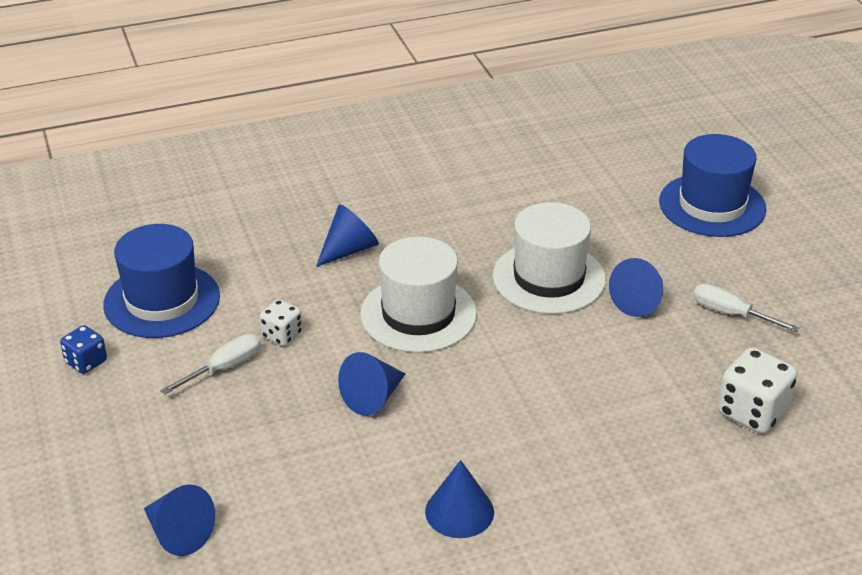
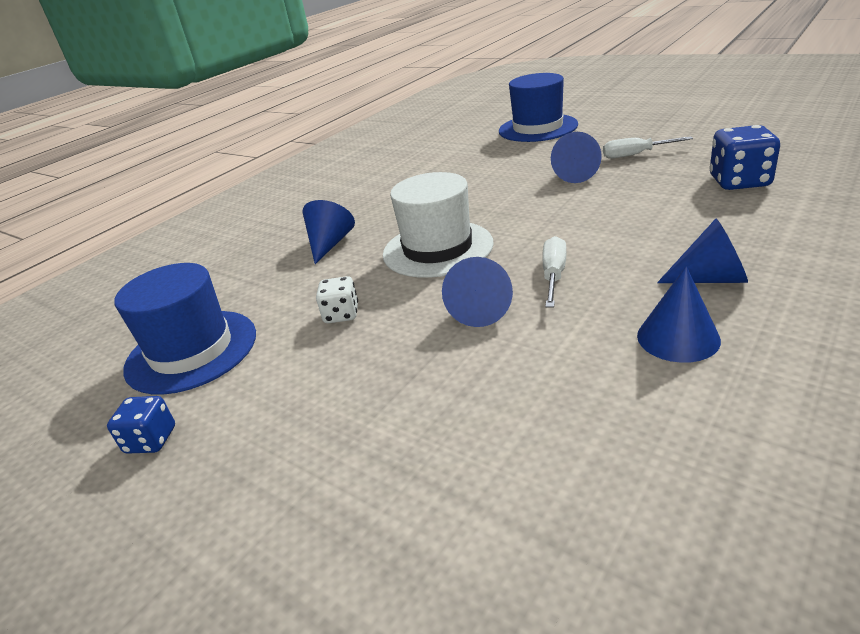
camera: 30 degrees left, 5 degrees down
(178, 533) = (451, 538): blue cone -> blue cone (710, 279)
(223, 368) = (314, 364): white screwdriver -> white screwdriver (553, 275)
(549, 278) = (498, 192): white hat -> none
(752, 412) = (739, 182): white dice -> blue dice

